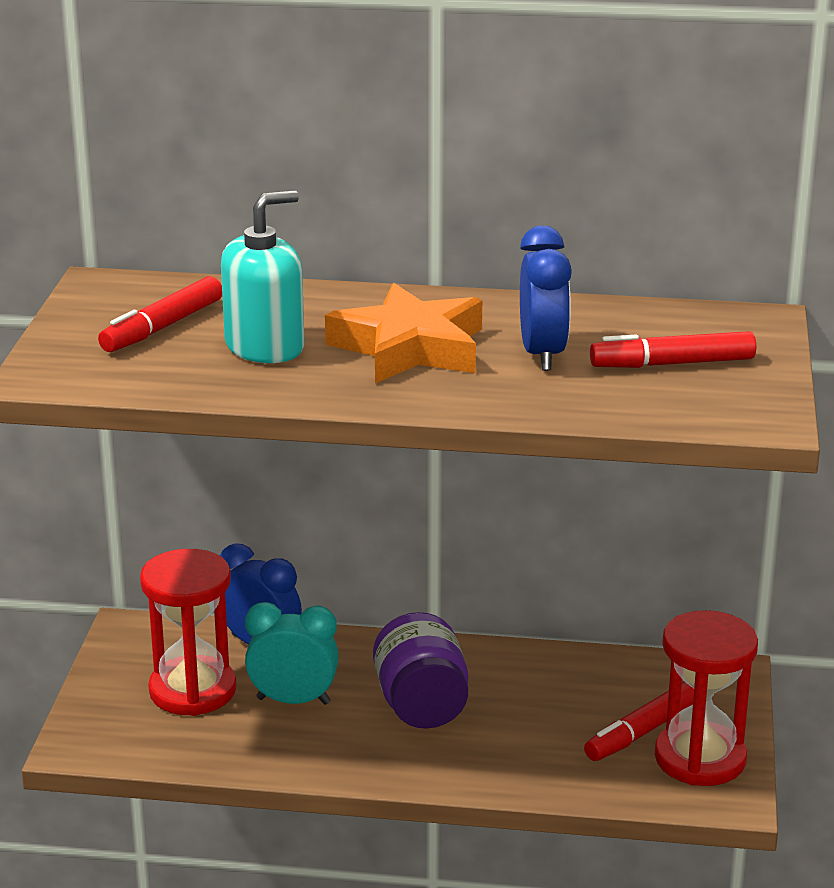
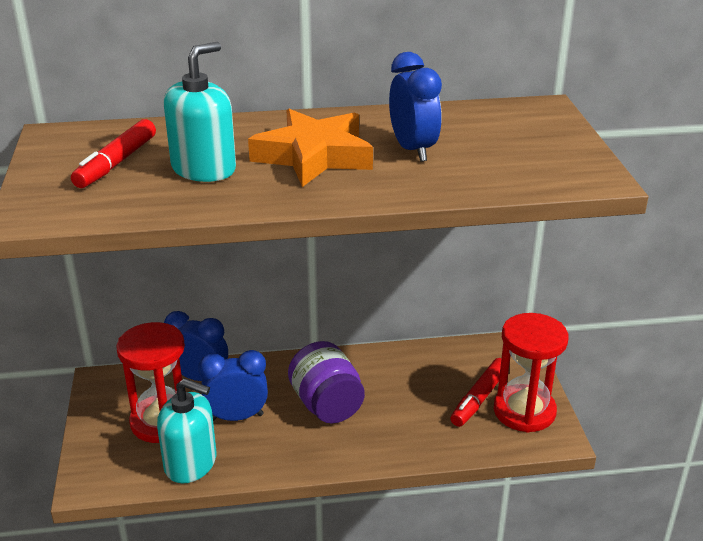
camera: 15 degrees left, 5 degrees up
(214, 745) = (191, 463): none -> turquoise soap dispenser
(293, 701) = (237, 417): turquoise clock -> blue clock
(672, 364) = (507, 145): red marker -> none

